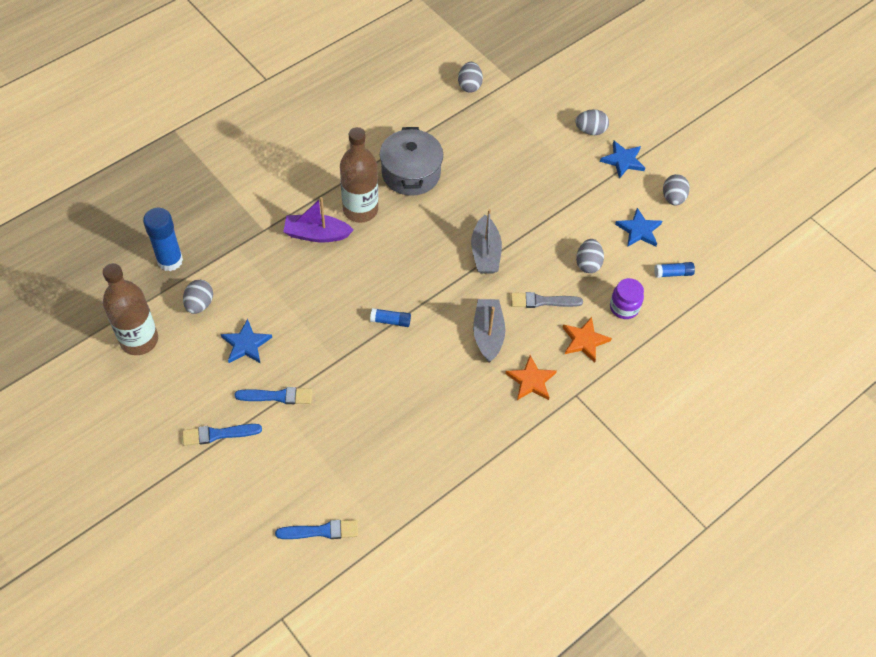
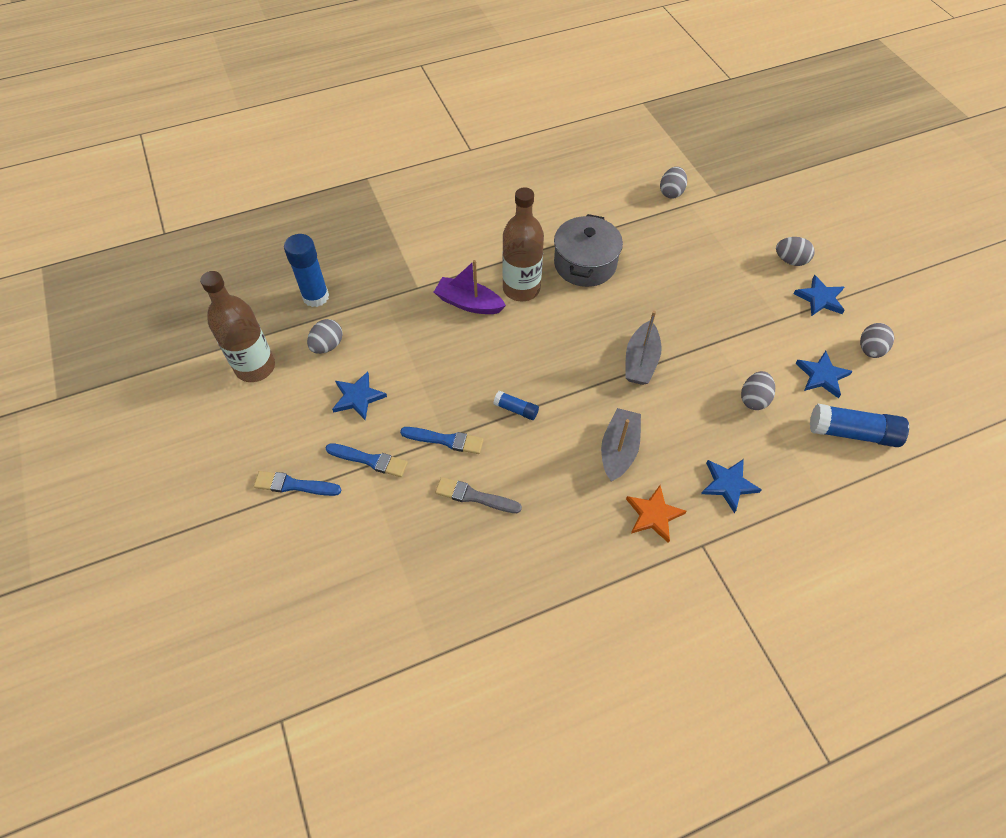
camera: 20 degrees right, 0 degrees up
(321, 531) = (362, 626): blue brush -> blue brush (445, 440)
(542, 301) = (690, 428): grey brush -> grey brush (474, 496)
(584, 341) = (728, 484): orange star -> blue star
(624, 307) = (784, 458): purple jar -> none
(673, 273) = (852, 433): blue glue stick -> blue glue stick, size x1.90

